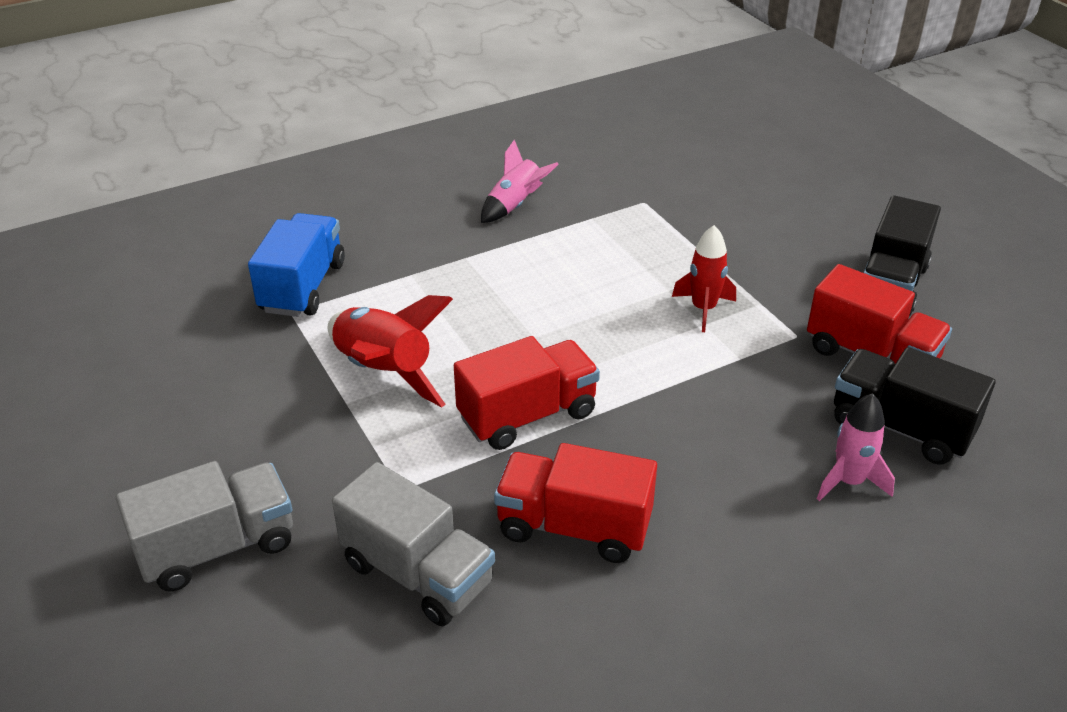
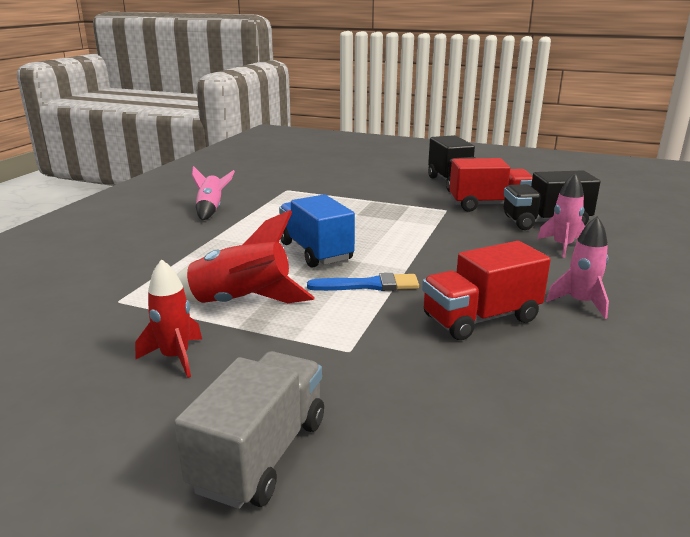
camera: 40 degrees left, 15 degrees down
(303, 287) = (108, 286): blue truck -> blue truck (315, 251)
(418, 573) = (434, 385): grey truck -> none
(527, 415) = (369, 285): red truck -> blue brush
(703, 309) = (387, 215): red rocket -> red rocket (175, 357)
(717, 575) = (580, 303): none -> pink rocket

